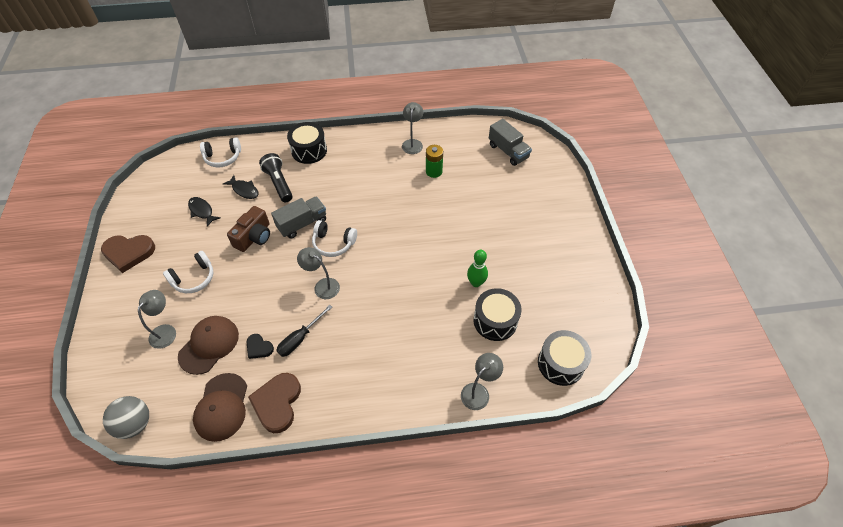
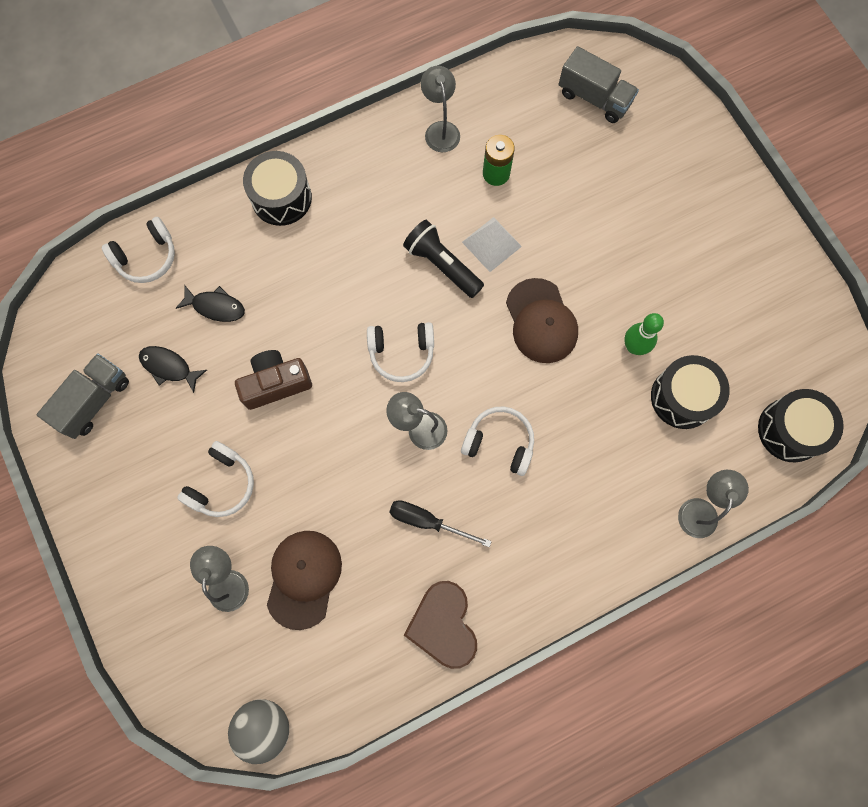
camera: 20 degrees left, 20 degrees up
(129, 253) = (96, 478): brown heart -> none
(221, 407) = (371, 659): brown cap -> brown cap (541, 321)
(254, 237) = (276, 384): brown camera -> brown camera turned 120 degrees counterclockwise
(259, 347) = (376, 556): black heart -> none
(279, 183) = (264, 275): black flashlight -> black flashlight (442, 265)
(300, 338) = (427, 521): black screwdriver -> black screwdriver turned 90 degrees clockwise
(302, 224) = (338, 336): grey truck -> grey truck (94, 401)
(366, 309) = (499, 443): none -> white headphones
(414, 204) = (491, 244): none -> white pyramid

